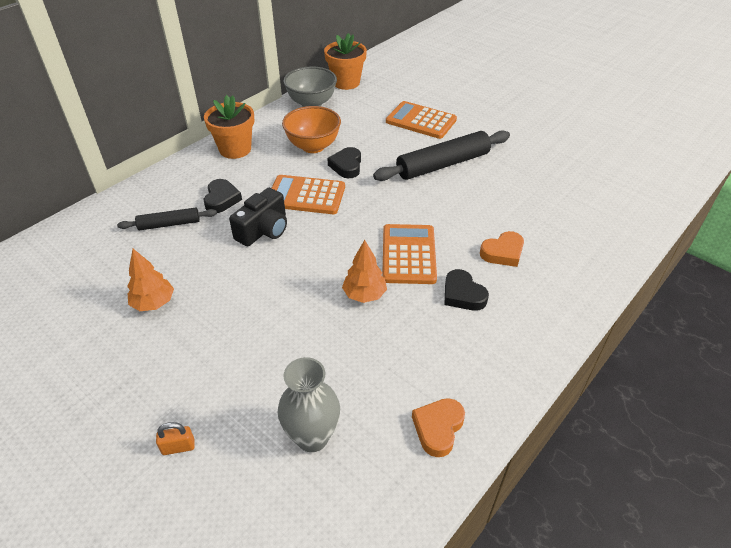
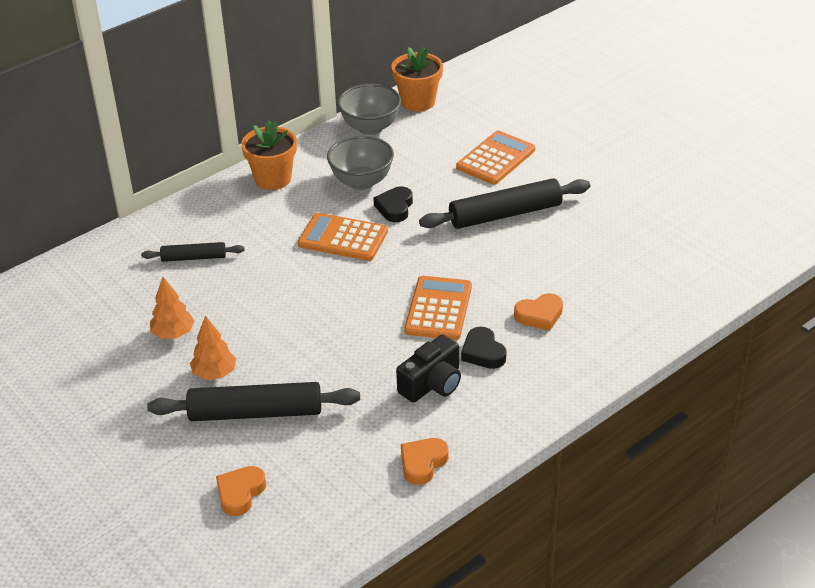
camera: 10 degrees right, 5 degrees down
(178, 447) = (188, 454): orange padlock -> none
(221, 199) = (251, 235): black heart -> none
(243, 493) = (240, 493): none -> orange heart
(248, 385) = (255, 413): none -> black rolling pin
(264, 230) = (291, 271): black camera -> black camera (432, 384)
(312, 437) = (307, 459): grey vase -> none
(313, 146) = (362, 182): orange bowl -> grey bowl
(364, 294) = (382, 344): orange tree -> orange tree (214, 373)
(421, 121) = (495, 159): orange calculator -> orange calculator turned 90 degrees clockwise

